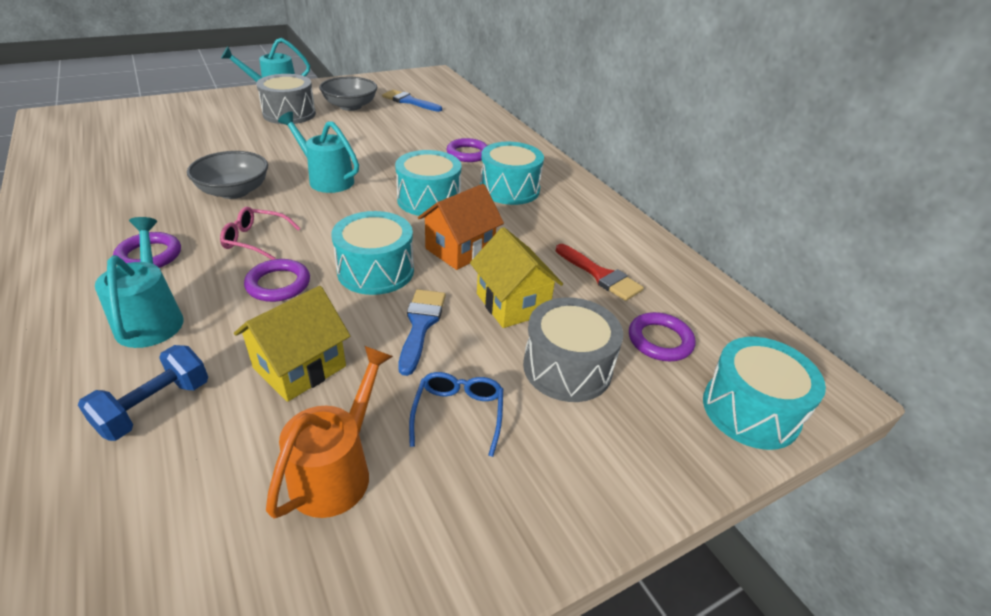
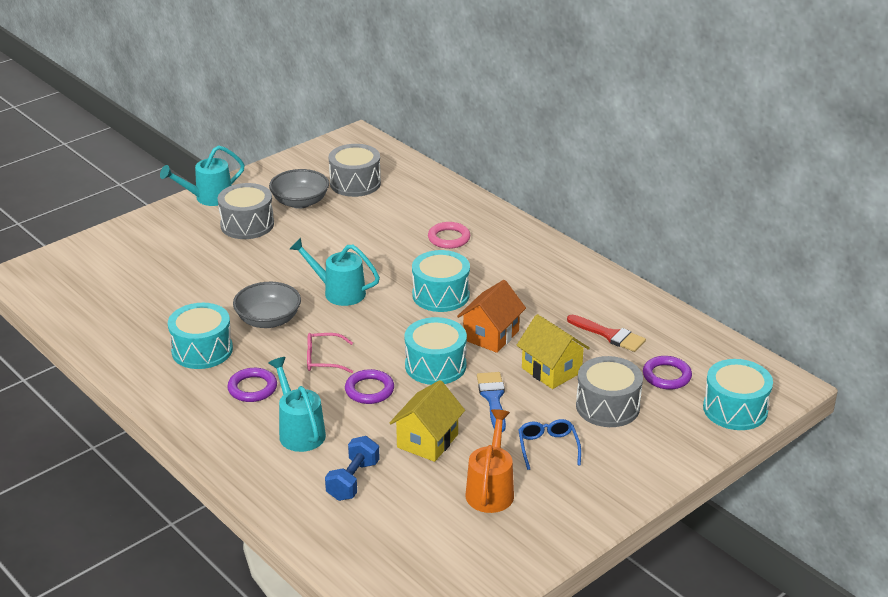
camera: 10 degrees left, 5 degrees down
(409, 101) = (355, 183): blue brush -> grey drum
(468, 153) = (449, 238): purple ring -> pink ring
(509, 189) = (505, 270): turquoise drum -> turquoise drum (202, 350)

